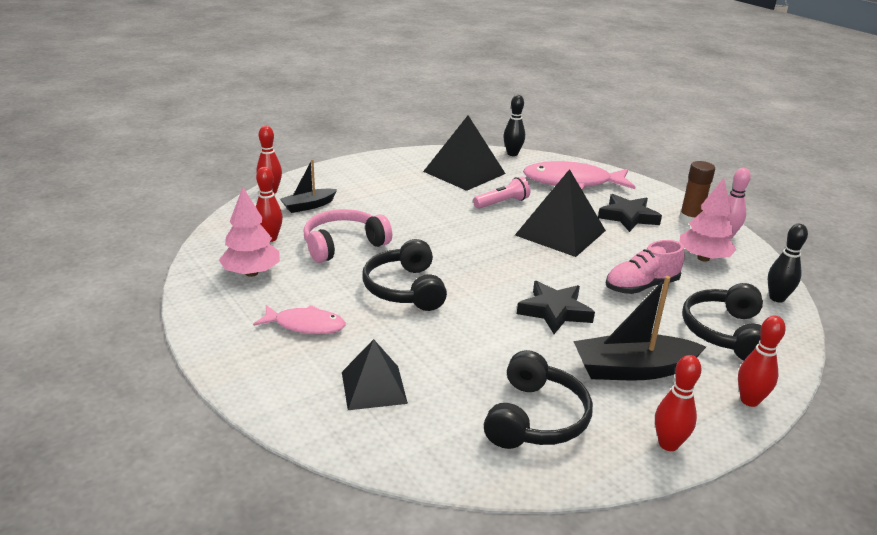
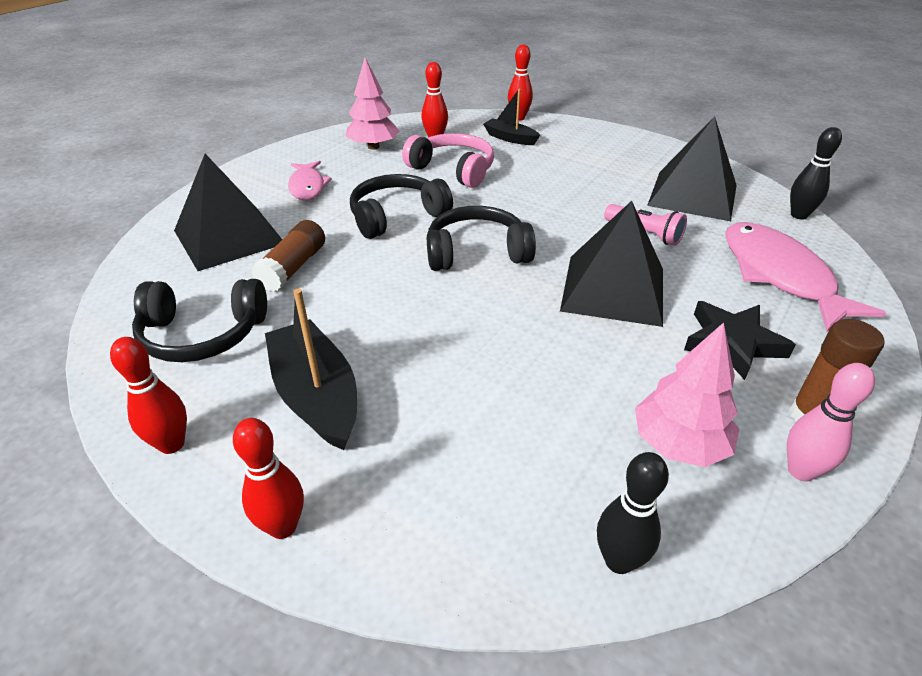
camera: 70 degrees right, 10 degrees up
(374, 387) = (229, 237): black pyramid -> black pyramid, size x1.59
(456, 356) = (293, 267): none -> brown glue stick
(554, 311) = (413, 315): black star -> none
(641, 286) = (528, 381): pink shoe -> none
(725, 333) = (455, 488): black headphones -> black headphones (476, 252)

